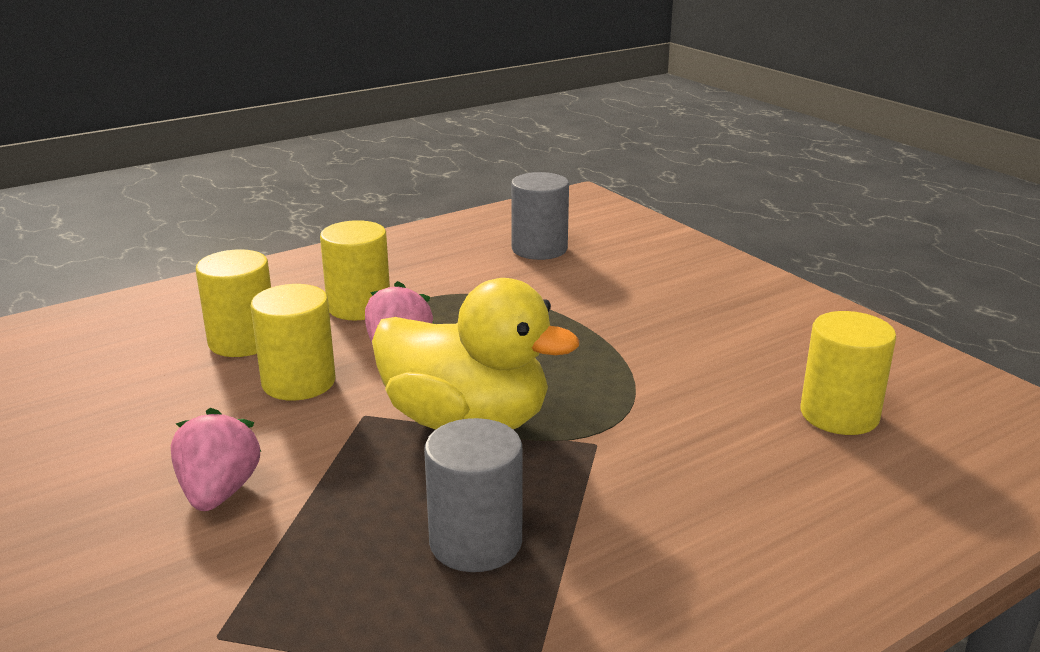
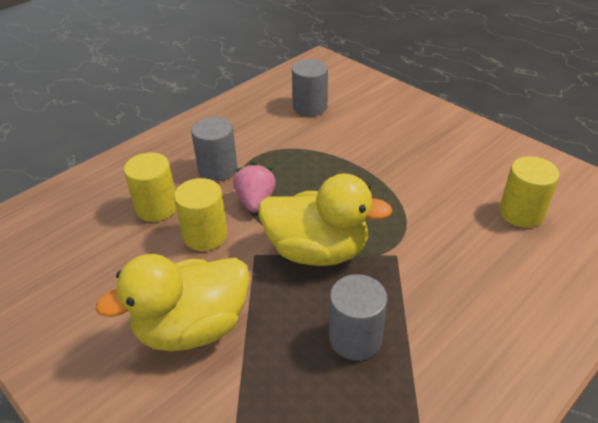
camera: 10 degrees left, 15 degrees up
(219, 492) = (192, 328): pink strawberry -> yellow duck
(359, 307) = (218, 169): yellow cylinder -> grey cylinder

